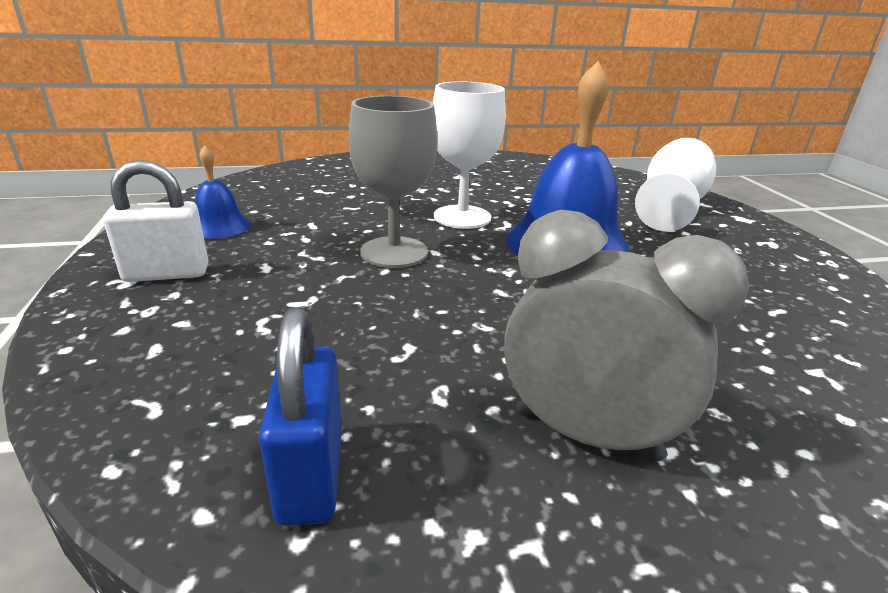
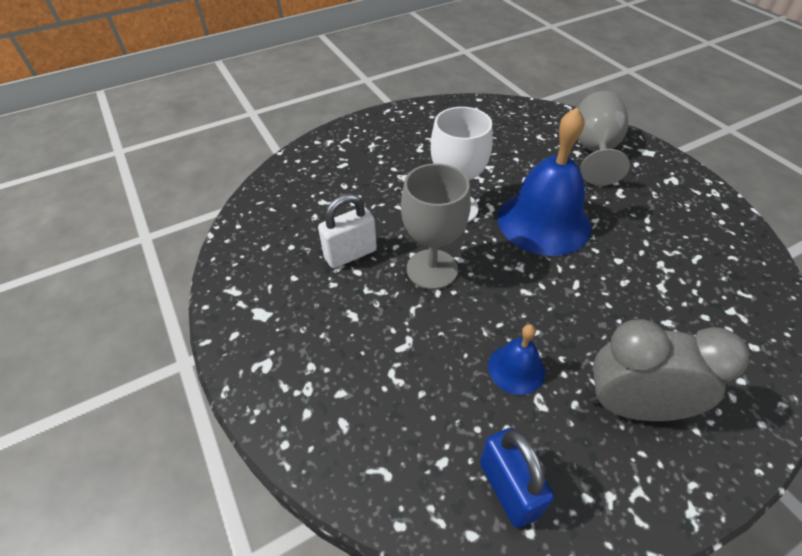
camera: 15 degrees left, 20 degrees up
(167, 274) = (288, 346): white padlock -> white padlock (350, 254)
(219, 226) = (281, 276): blue bell -> blue bell (516, 368)
(670, 207) = (594, 151): white goblet -> grey goblet

